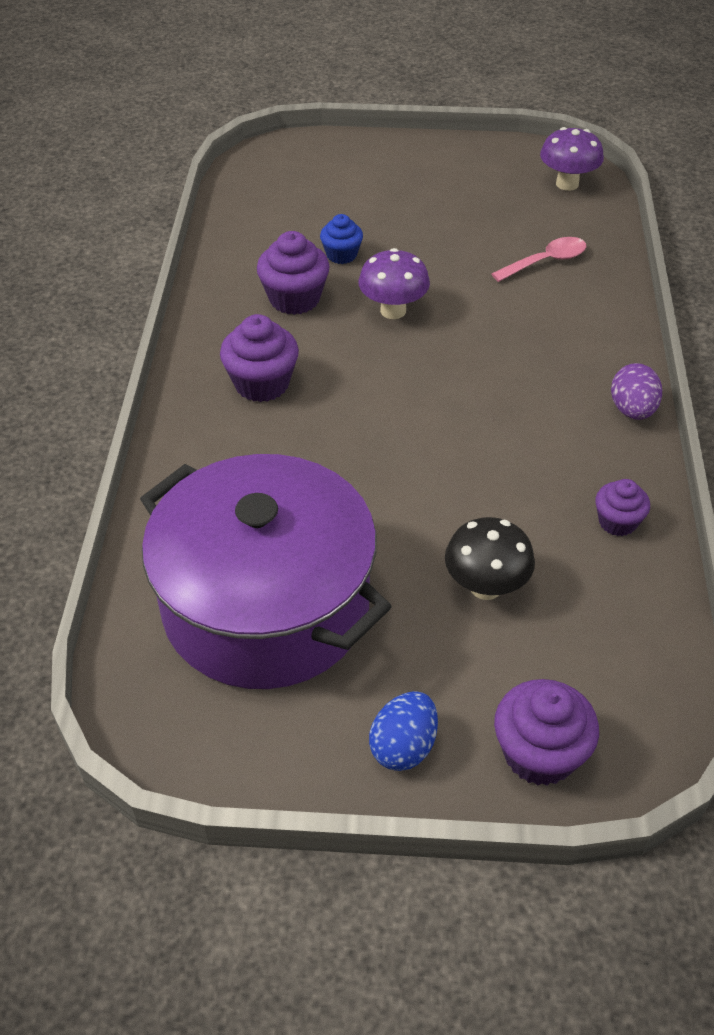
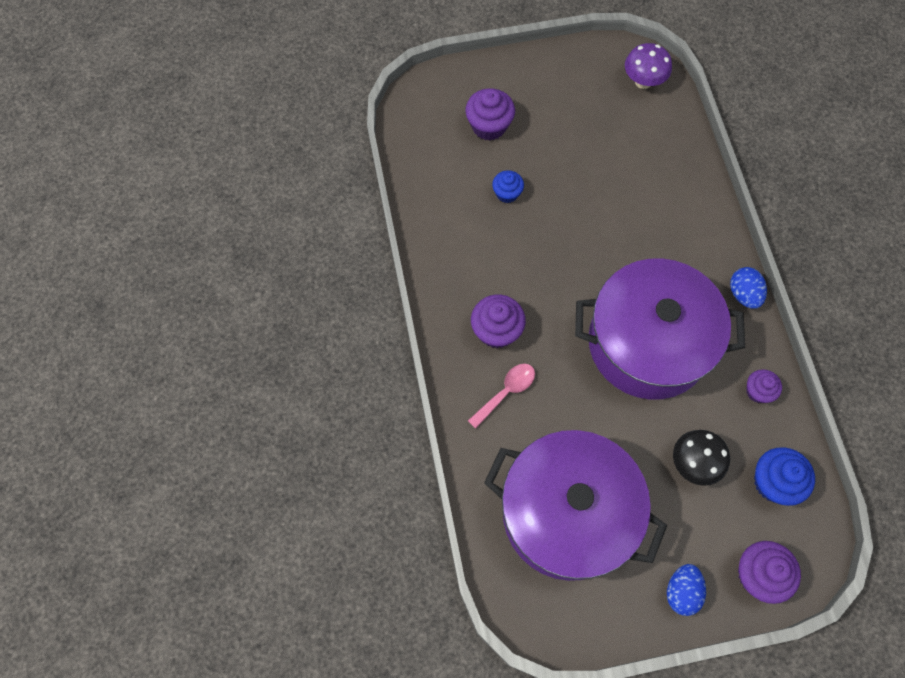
camera: 15 degrees left, 20 degrees up
(294, 299) = (489, 245): purple cupcake -> purple cupcake (489, 126)
(393, 310) = (561, 240): purple mushroom -> none
(470, 436) = (648, 343): none -> purple pot
(546, 261) = (650, 167): pink spoon -> pink spoon (506, 392)
(606, 637) = (773, 482): none -> blue cupcake
(632, 410) = (743, 294): purple egg -> blue egg

